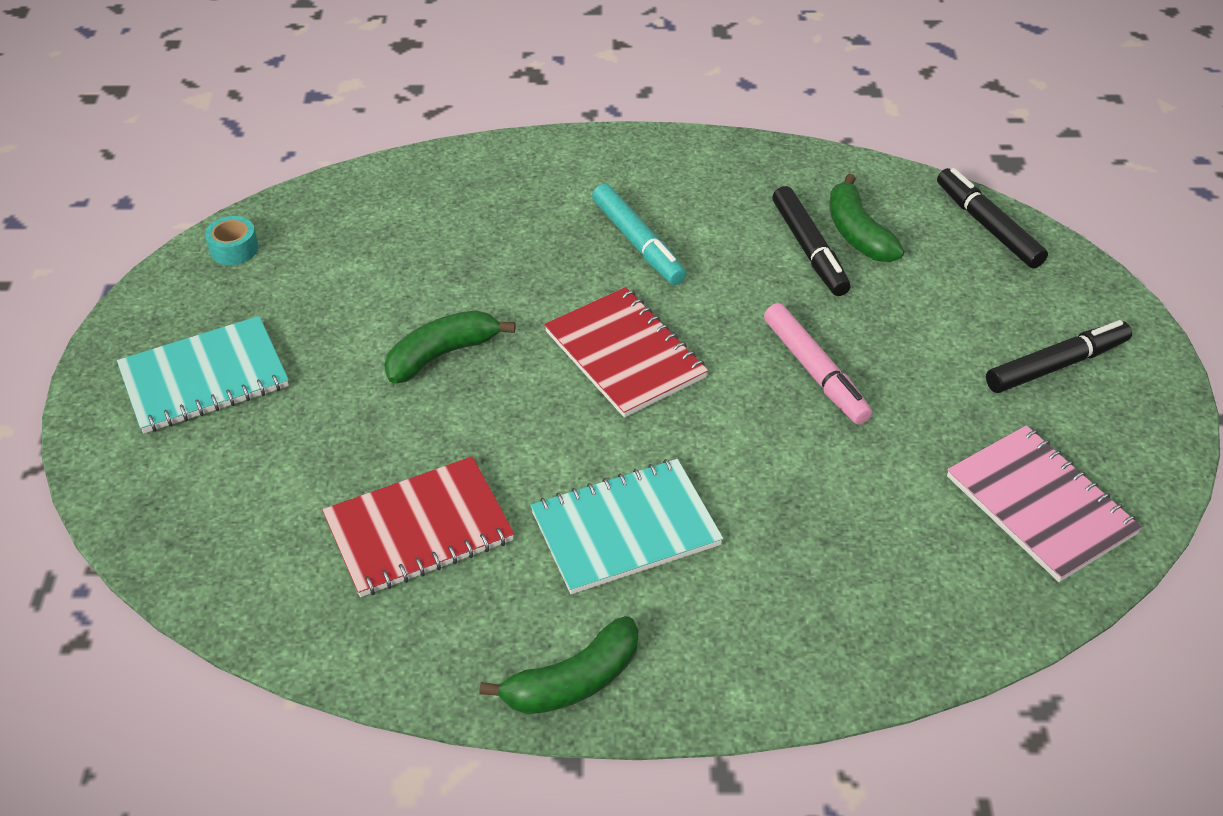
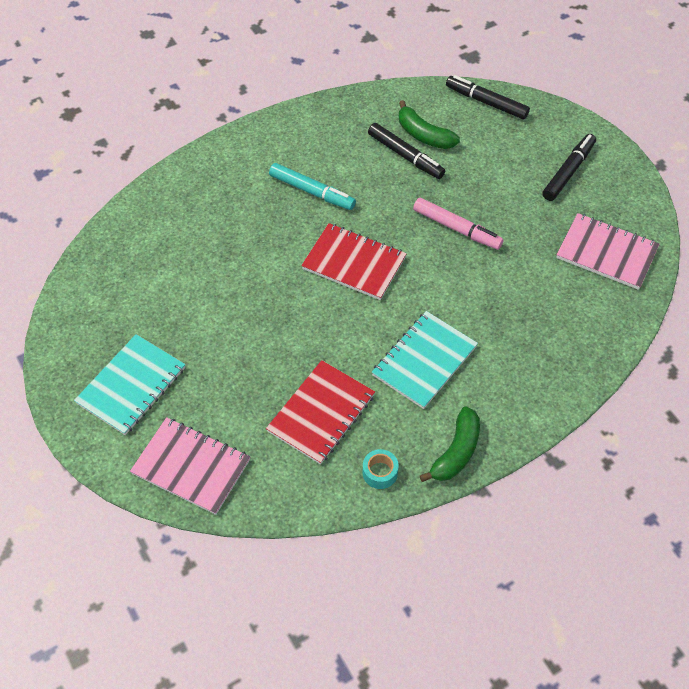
camera: 30 degrees left, 10 degrees up
(189, 514) = (191, 467): none -> pink notebook
(234, 249) = (80, 298): turquoise tape -> turquoise tape (380, 472)
(442, 354) = (256, 308): green banana -> none

